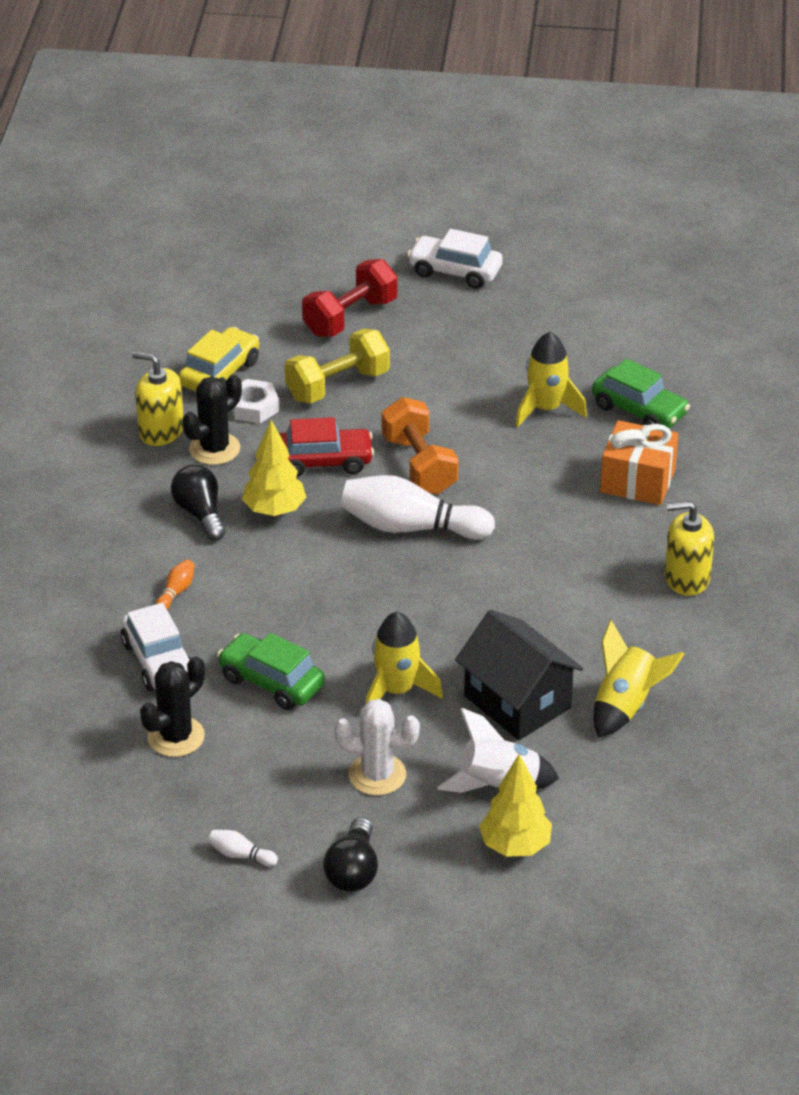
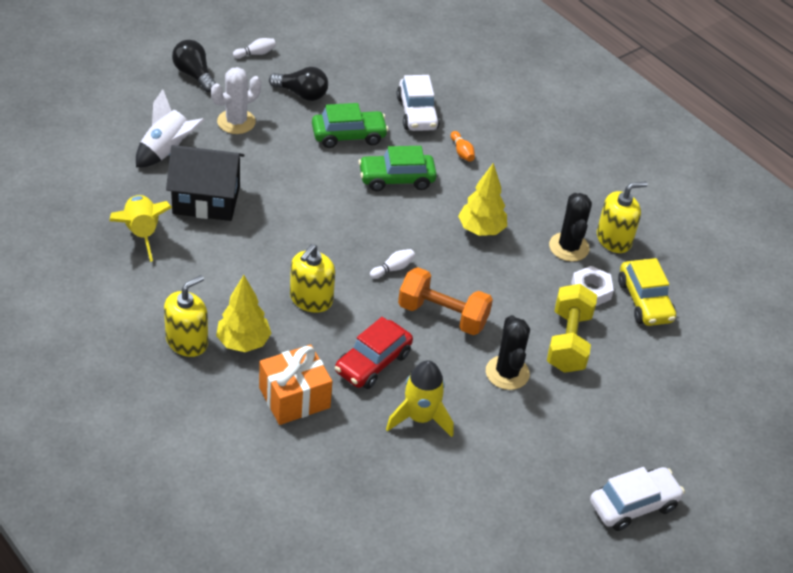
camera: 130 degrees right, 5 degrees up
(159, 662) = (417, 113): white car -> white car turned 120 degrees counterclockwise
(176, 737) = (357, 85): black cactus -> black cactus (507, 373)
(200, 514) = (516, 202): black light bulb -> black light bulb (302, 94)
(323, 461) = (500, 280): red car -> red car (373, 363)
(350, 317) = (638, 405): red dumbbell -> none
(396, 690) = (279, 168): yellow rocket -> none
(410, 527) = (393, 269): white bowling pin -> white bowling pin, size x0.42
(515, 846) = (125, 127): yellow tree -> yellow tree (243, 342)
(525, 547) = (311, 299): none -> yellow soap dispenser
(639, 410) = (357, 462): green car -> green car (396, 179)

